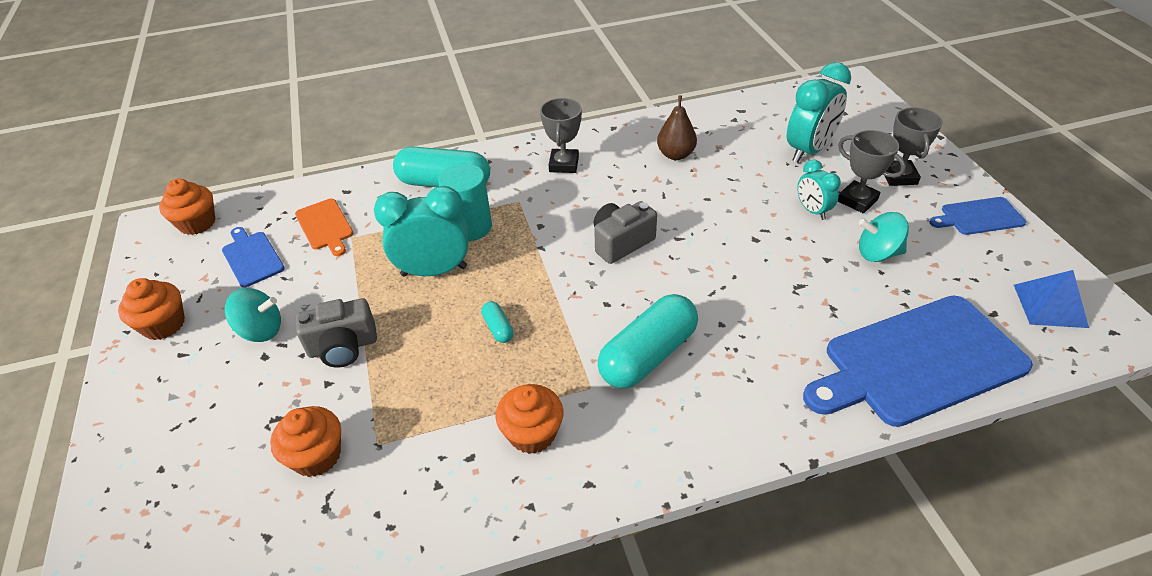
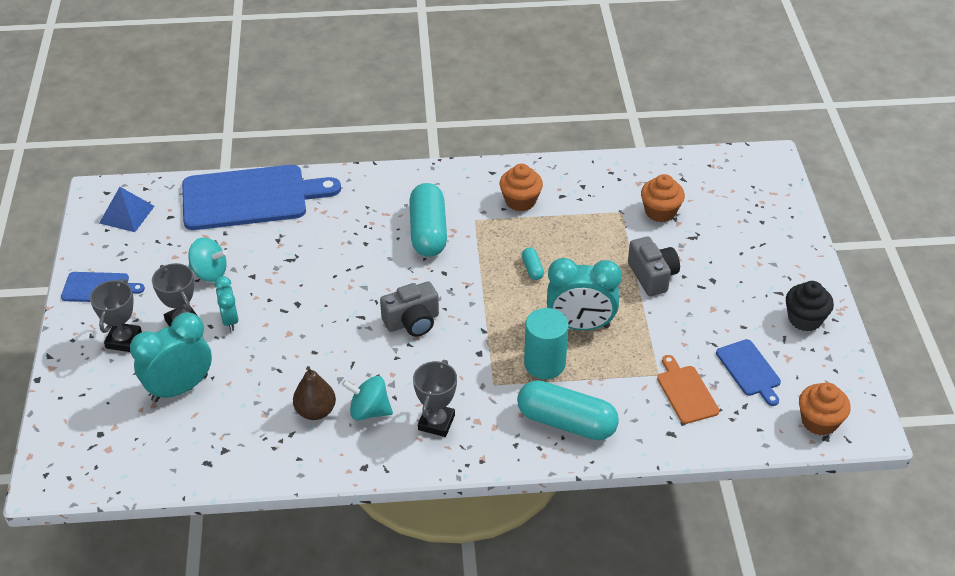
camera: 170 degrees left, 0 degrees up
(164, 325) = (805, 319): orange cupcake -> black cupcake
(261, 330) = (721, 300): turquoise spinning top -> turquoise spinning top (369, 411)
(343, 347) = (652, 276): grey camera -> grey camera turned 75 degrees clockwise
(648, 355) = (428, 232): turquoise capsule -> turquoise capsule turned 60 degrees counterclockwise

